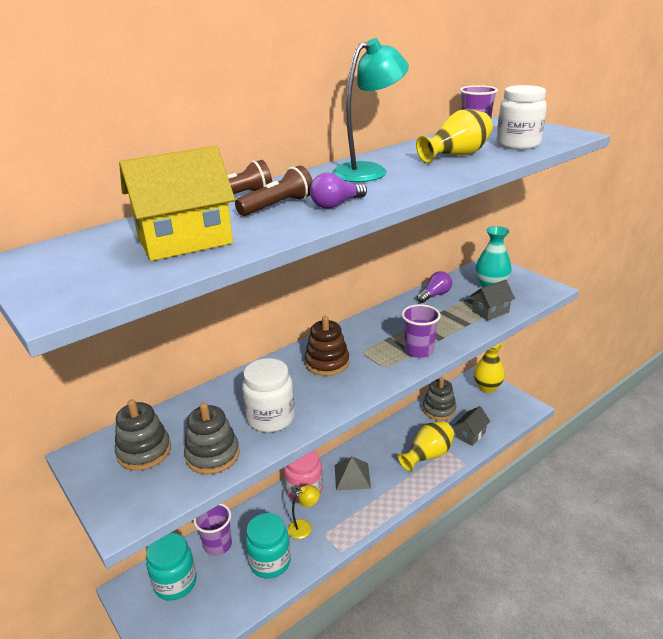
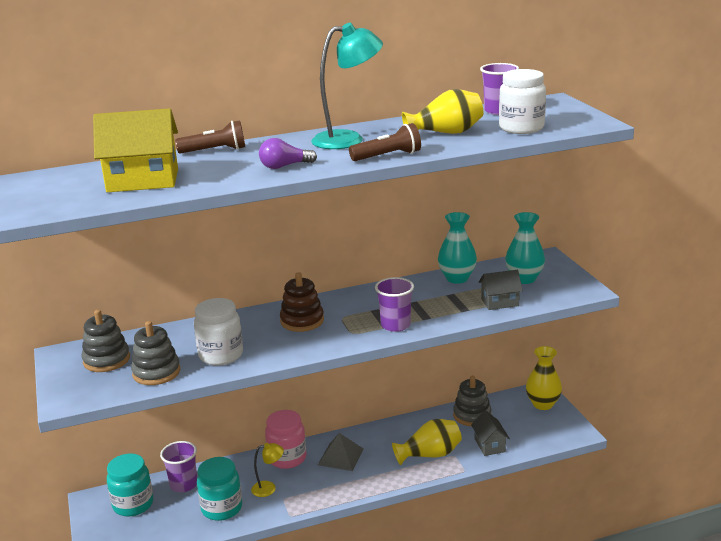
camera: 20 degrees right, 5 degrees down
(278, 206) = (238, 162): brown flashlight -> brown flashlight (388, 156)
(435, 295) = (457, 278): purple light bulb -> turquoise vase
(470, 434) = (489, 445): grey house -> grey house turned 75 degrees counterclockwise

